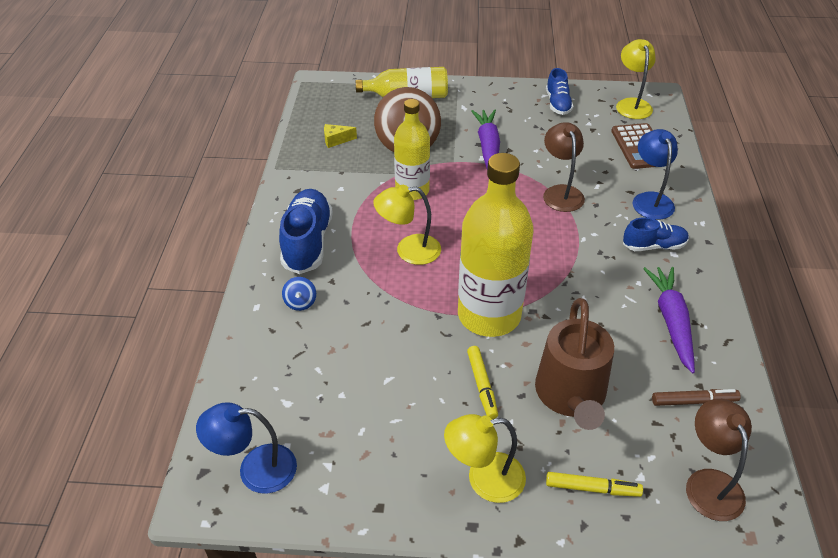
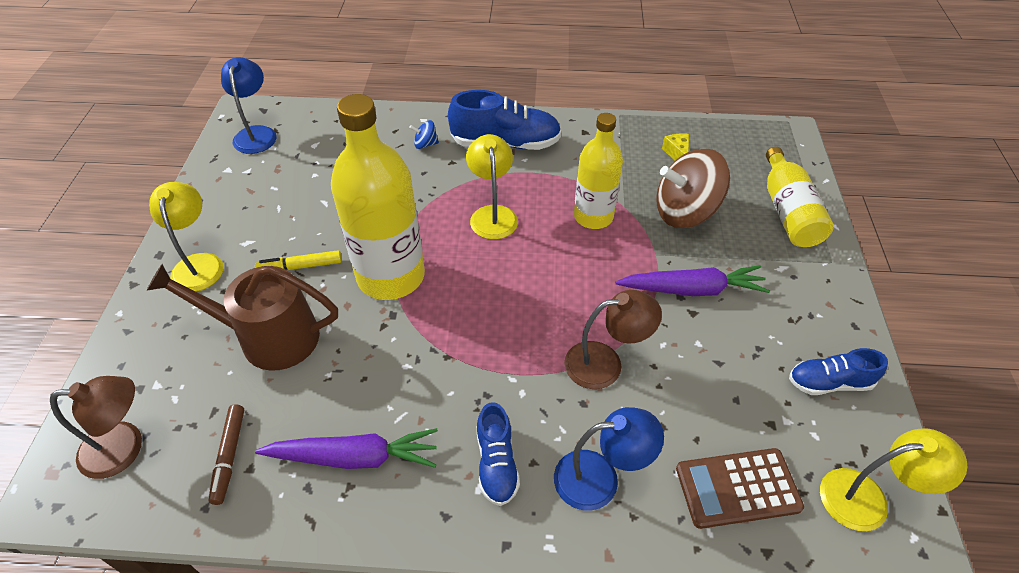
camera: 90 degrees right, 5 degrees up
(592, 488) = (159, 342): yellow marker -> none

